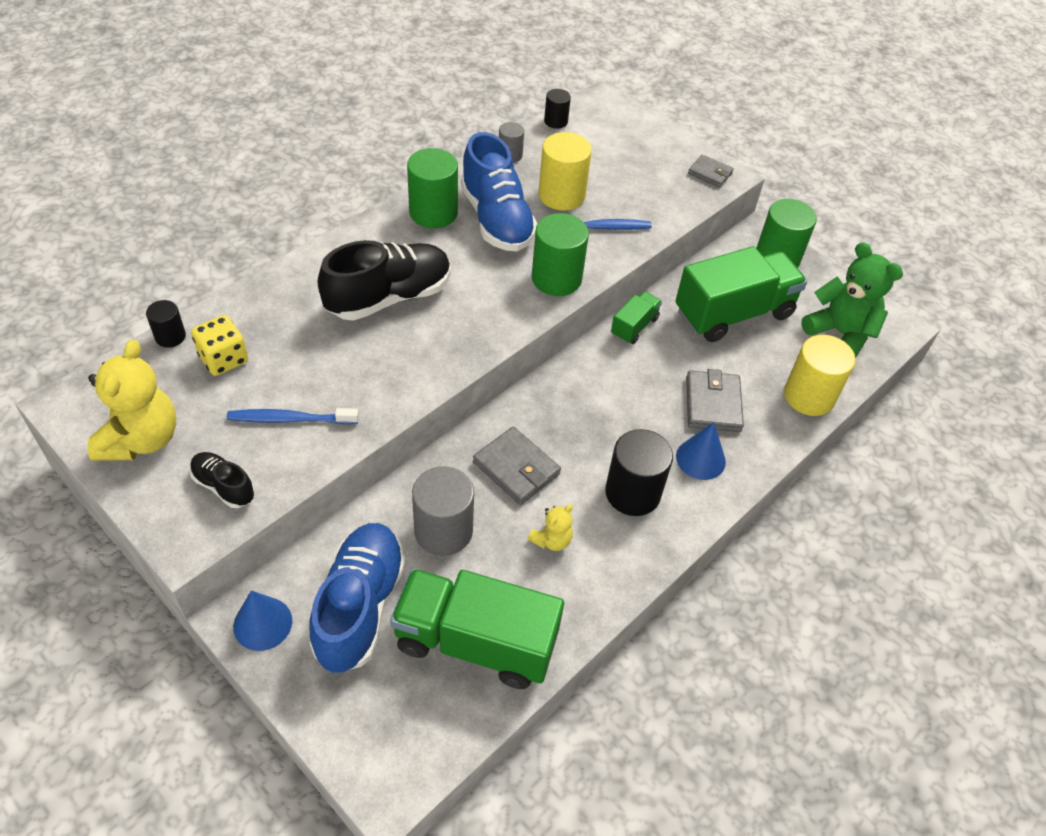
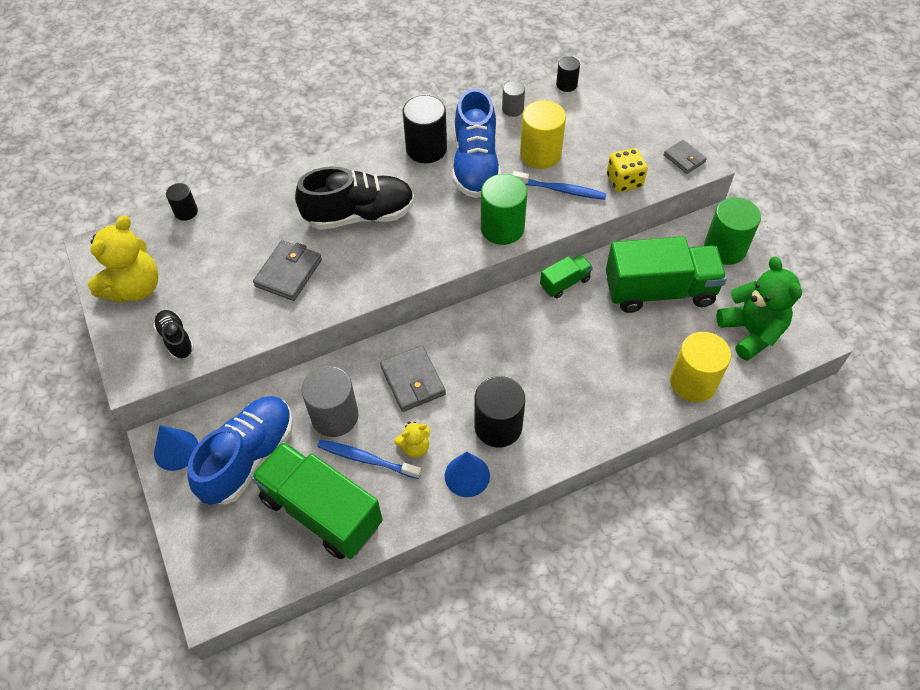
camera: 25 degrees right, 5 degrees up
(224, 359) = (216, 238): yellow dice -> yellow dice (624, 181)
(290, 419) = (244, 299): blue toothbrush -> blue toothbrush (367, 459)
(433, 212) = (426, 149): green cylinder -> black cylinder
(700, 459) = (569, 413): blue cone -> blue cone (467, 475)
(713, 404) = (602, 368): grey wallet -> grey wallet (288, 273)

